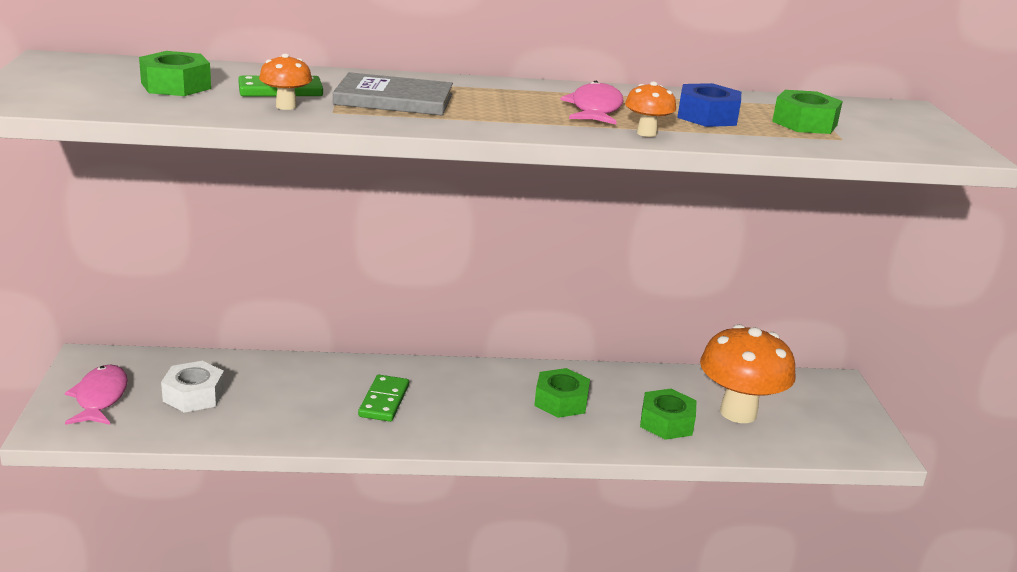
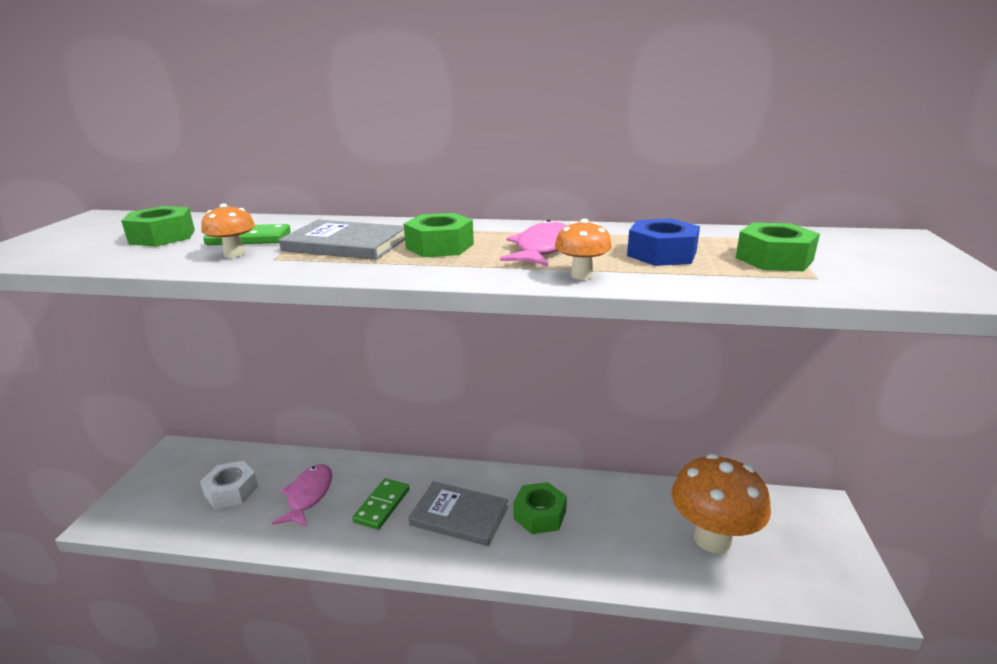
camera: 15 degrees right, 0 degrees up
(100, 398) = (160, 490): pink fish -> pink fish (308, 495)
(475, 406) = (459, 515): none -> grey book
(666, 422) = (636, 547): green nut -> green nut (440, 246)

